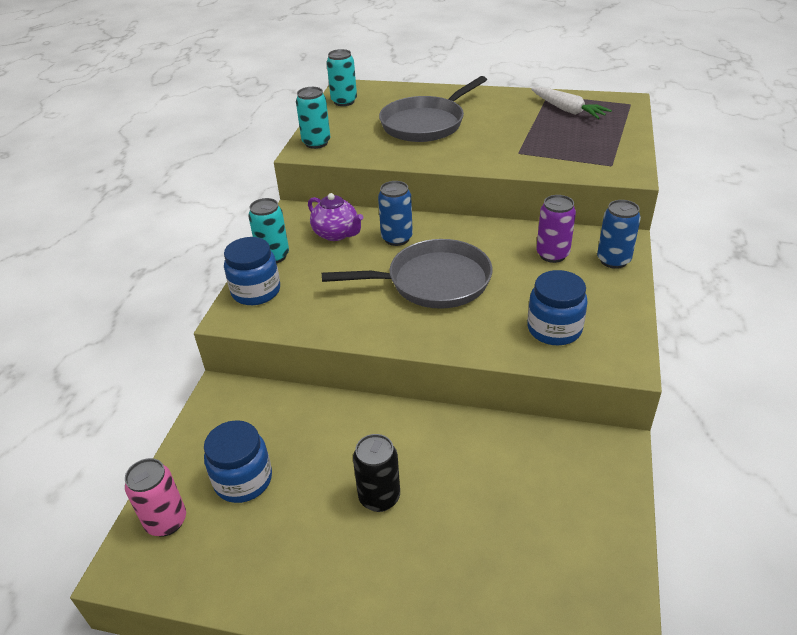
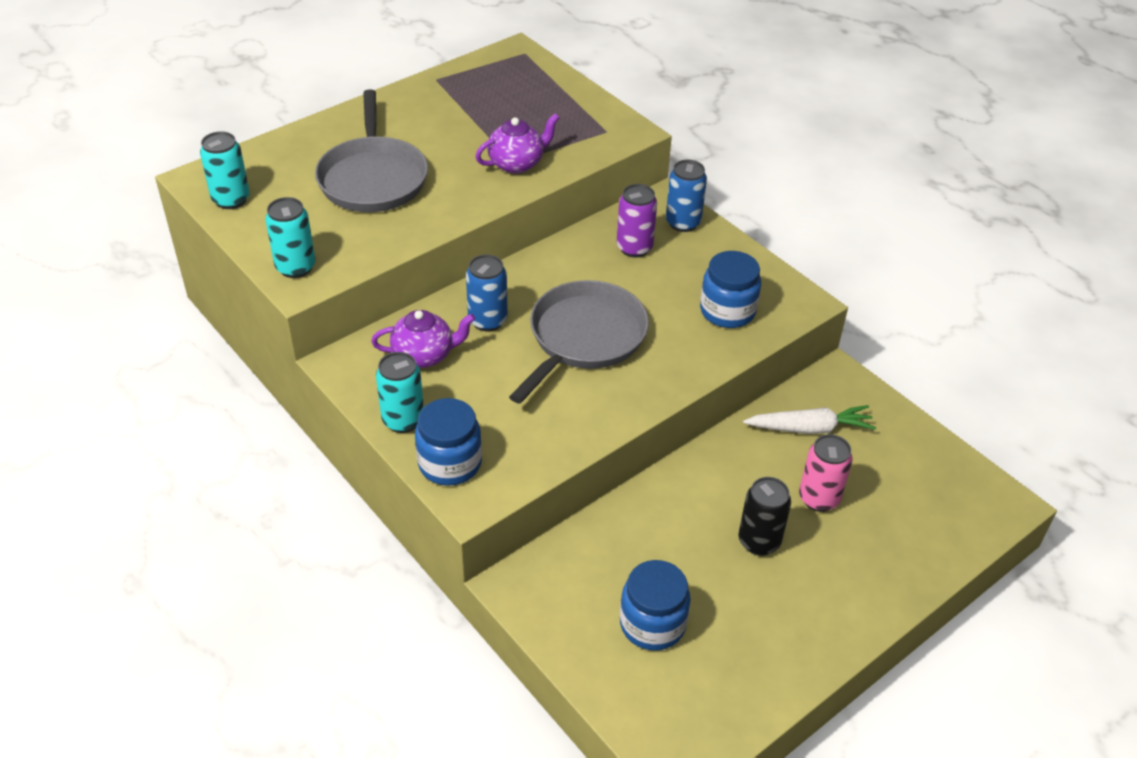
camera: 55 degrees left, 5 degrees up
(166, 521) = (650, 706): pink can -> pink can (819, 498)
(519, 154) = (517, 163): none -> purple teapot
(567, 110) = (482, 89): white carrot -> white carrot (810, 428)

